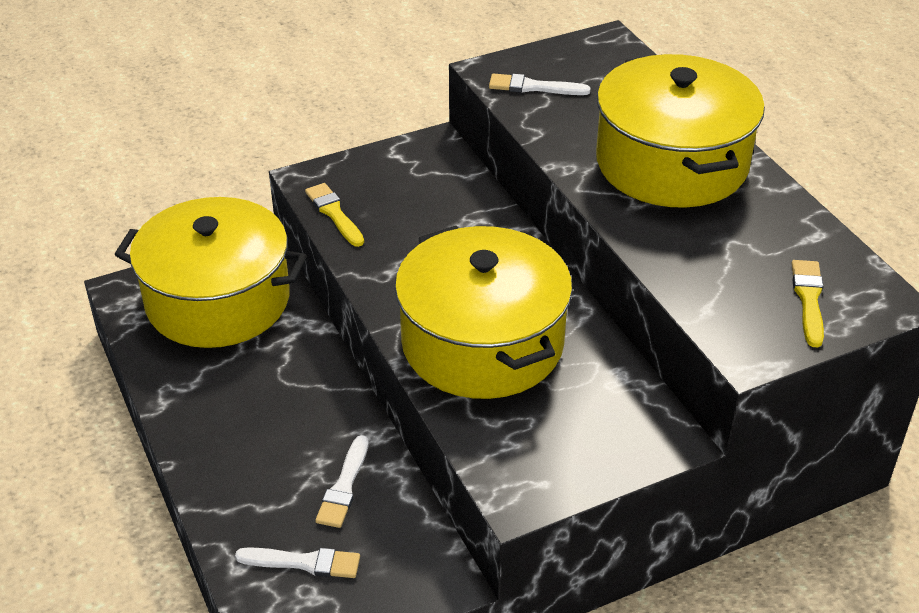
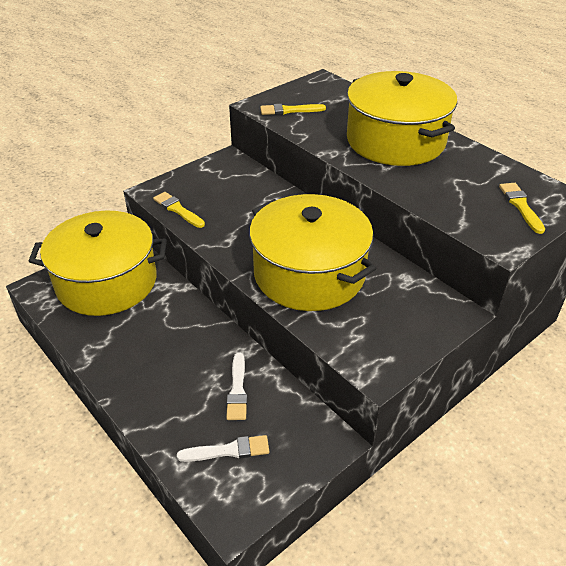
camera: 15 degrees left, 0 degrees up
(533, 87) = (289, 110): white brush -> yellow brush

